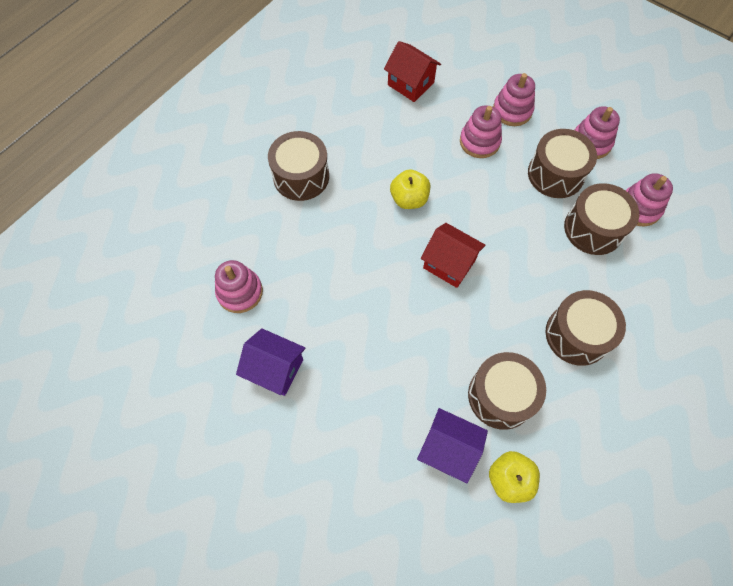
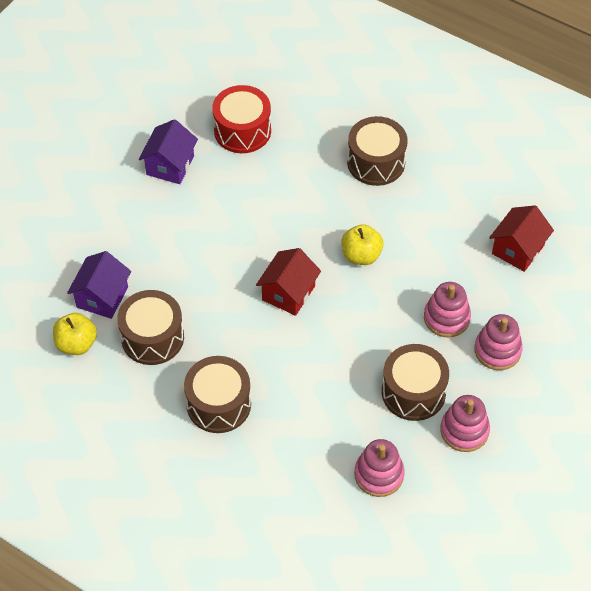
camera: 85 degrees right, 10 degrees down
(240, 292) = (242, 130): pink stacking toy -> red drum
(593, 229) = (345, 426): brown drum -> none

